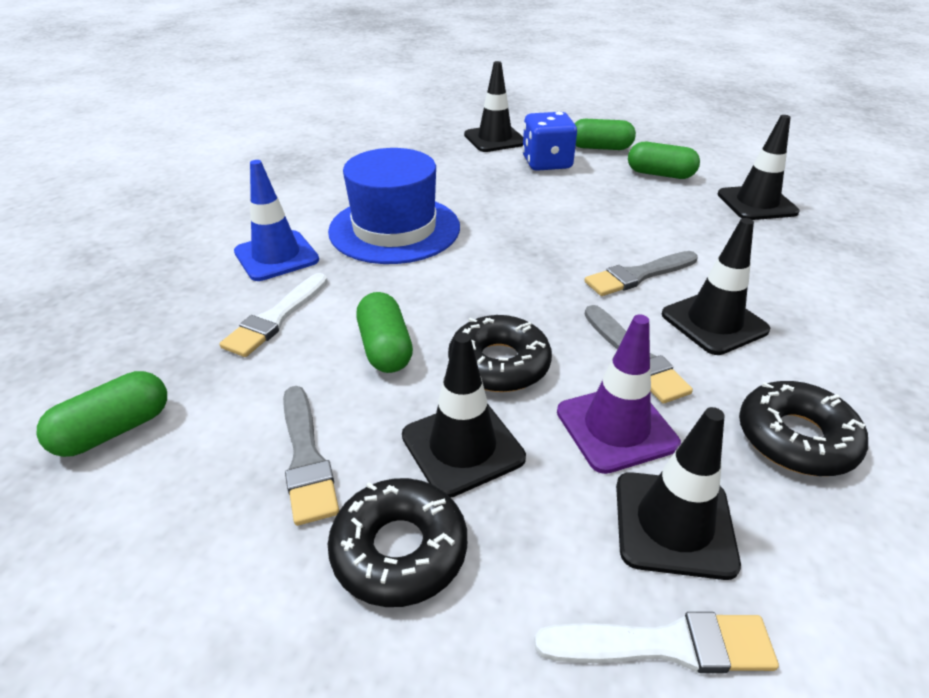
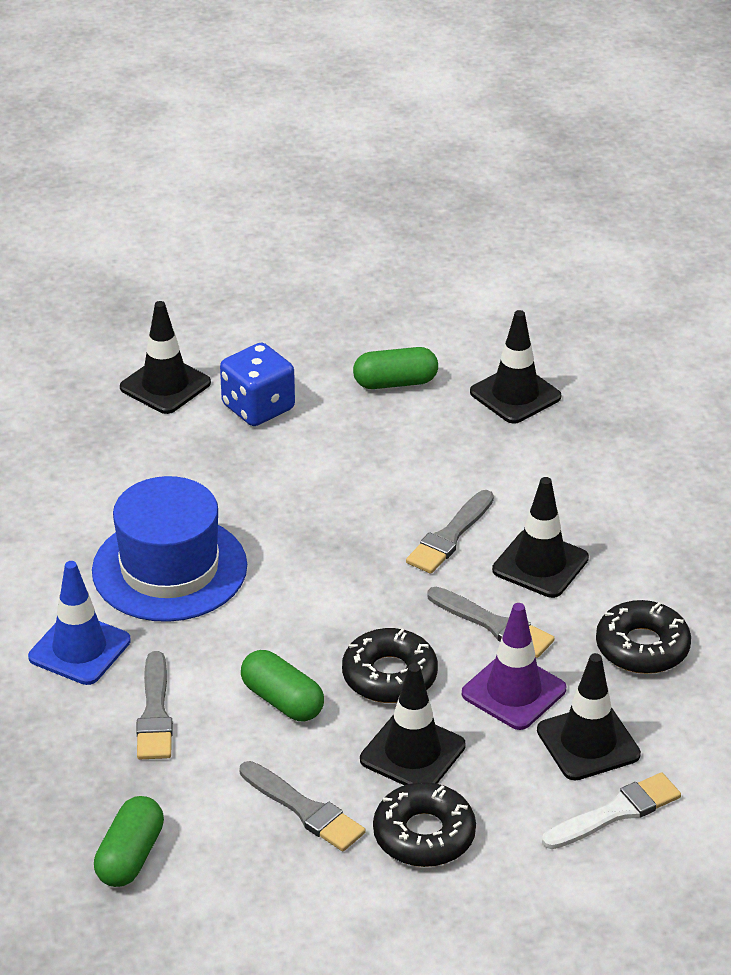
camera: 30 degrees left, 0 degrees up
(276, 318) = (155, 713): white brush -> grey brush
(600, 148) = (302, 358): green capsule -> none

